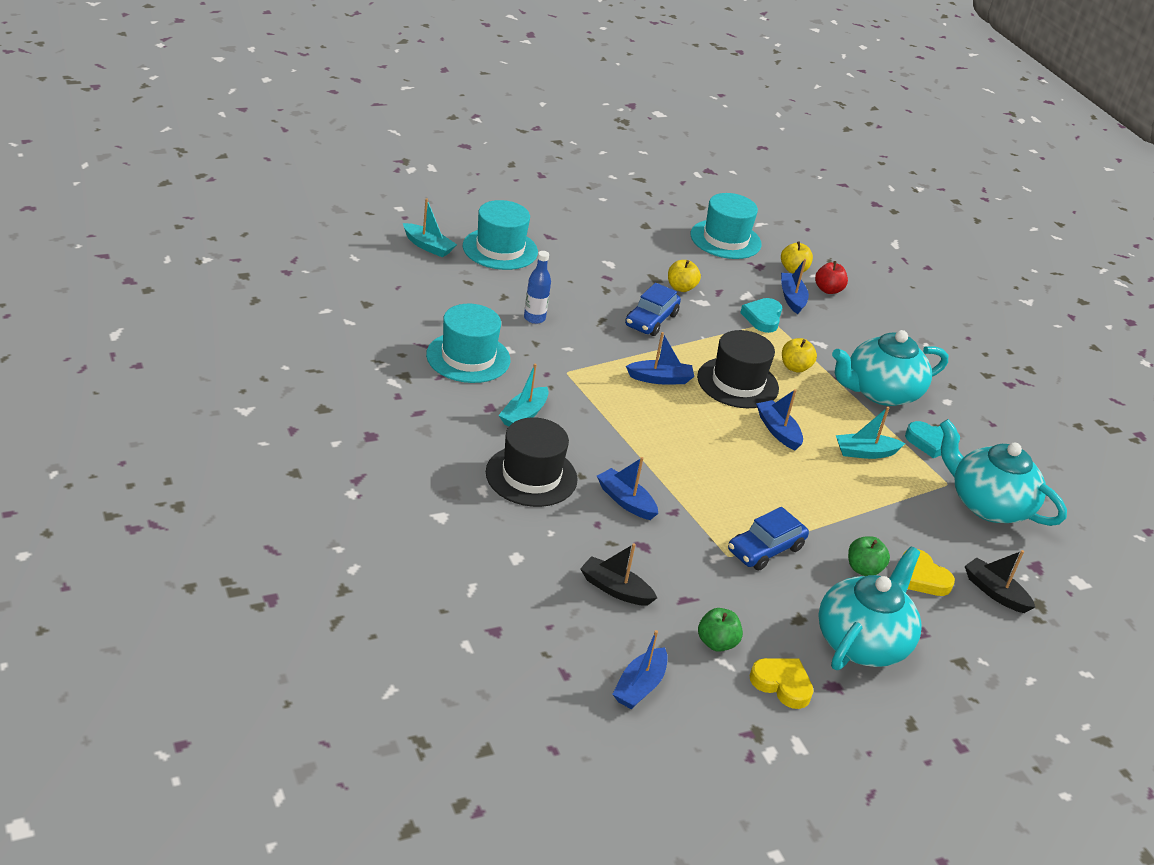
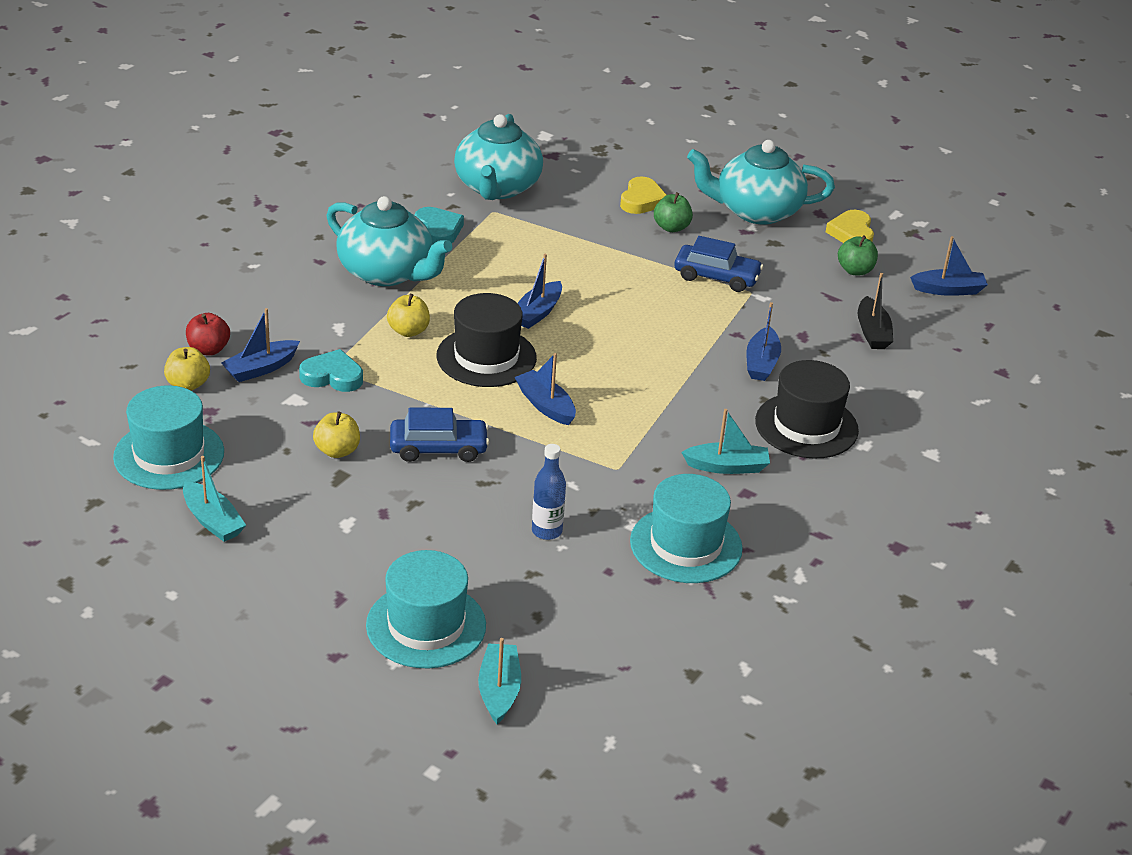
camera: 120 degrees left, 0 degrees up
(762, 318) = (332, 376): turquoise heart -> turquoise heart turned 150 degrees counterclockwise
(865, 452) = (505, 260): turquoise boat -> turquoise boat (212, 521)
(995, 592) = (612, 167): black boat -> none

